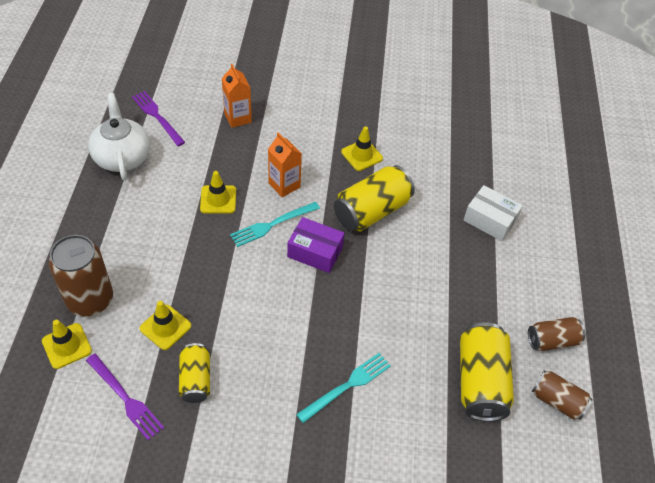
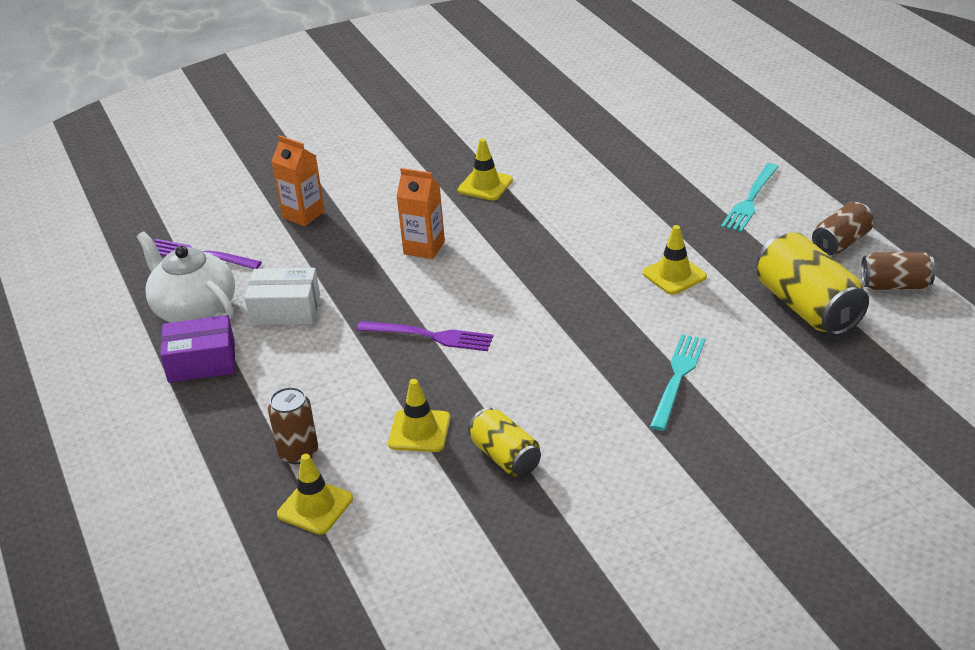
camera: 25 degrees left, 15 degrees down
(90, 300) = (298, 452): brown can -> brown can, size x0.60
(125, 398) = (440, 514): purple fork -> purple fork (430, 336)
(218, 199) = (359, 294): yellow traffic cone -> yellow traffic cone (674, 275)
(272, 225) = (447, 287): turquoise fork -> turquoise fork (750, 200)
(315, 252) = (521, 287): purple box -> purple box (201, 362)
(371, 211) = (547, 226): yellow can -> none
(490, 220) = (679, 178): white box -> white box (285, 310)

